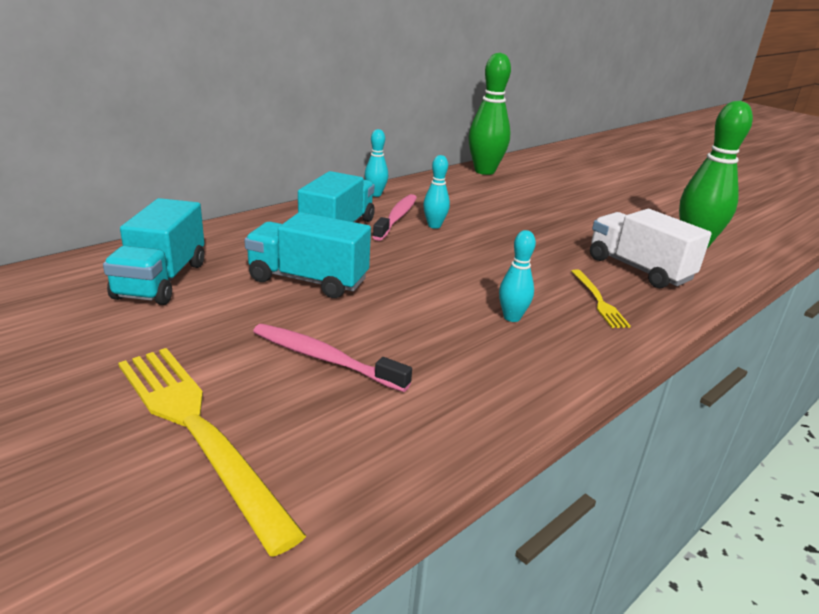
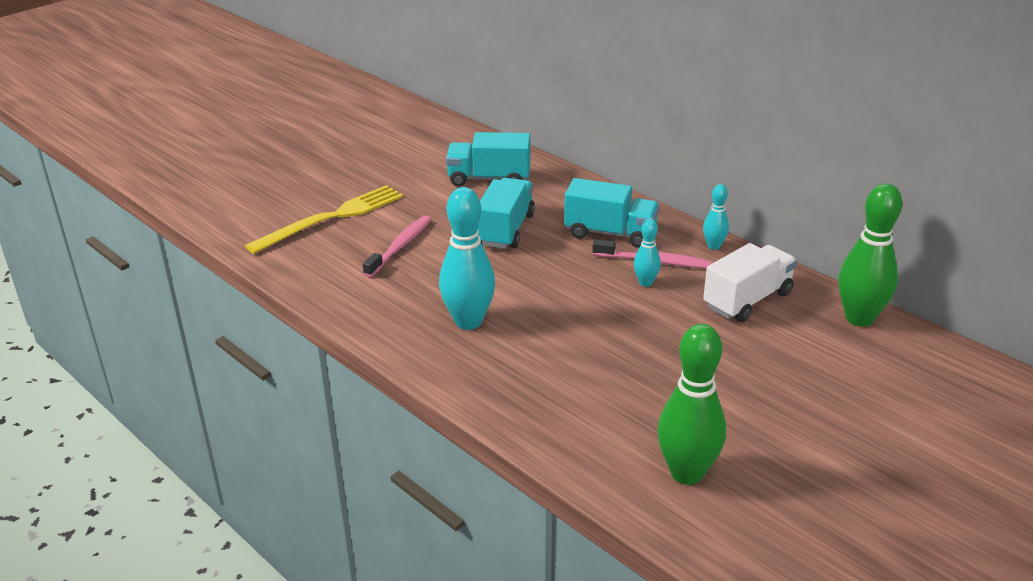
camera: 90 degrees right, 5 degrees up
(512, 317) = (468, 321): turquoise bowling pin -> turquoise bowling pin, size x1.96
(598, 300) = (511, 372): yellow fork -> none
(638, 269) = (591, 410): white truck -> white truck (747, 300)

